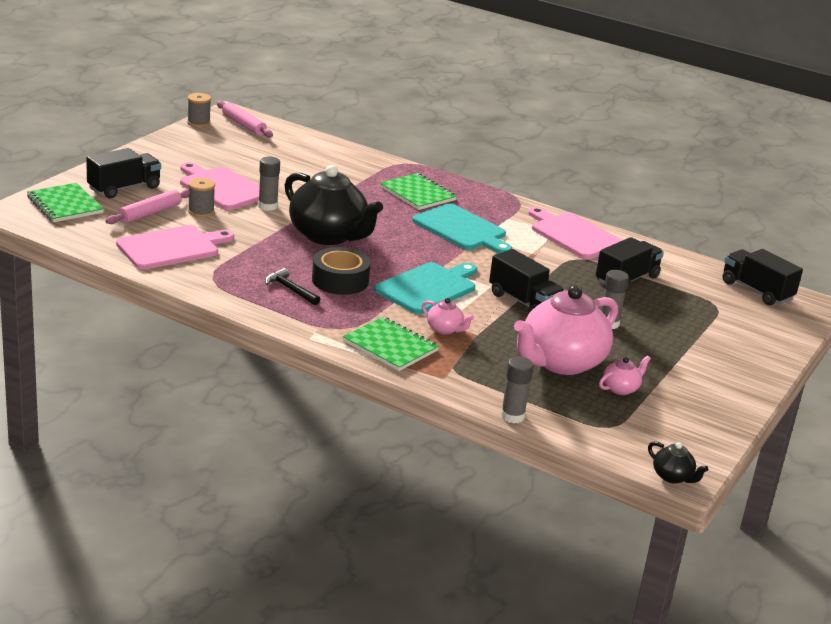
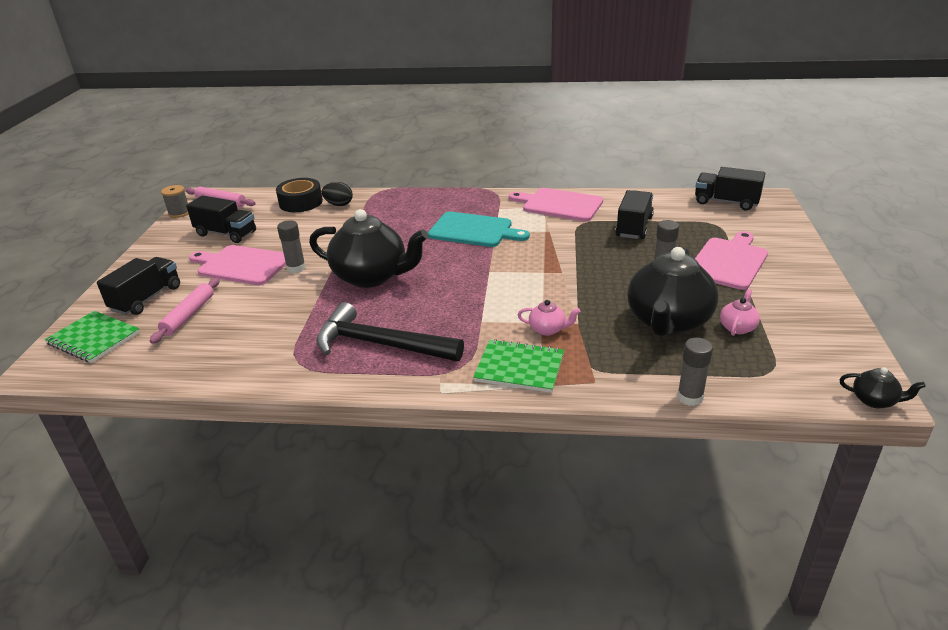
camera: 20 degrees left, 5 degrees up
(172, 247) = (234, 344): pink cutting board -> pink cutting board (728, 262)
(201, 211) = (238, 295): grey spool -> none
(290, 290) = (381, 344): black hammer -> black hammer, size x2.16
(340, 280) = (417, 317): black tape -> black tape (301, 202)
(353, 163) = (339, 204): none -> black egg
(417, 194) = (412, 213): green notebook -> none
(428, 288) = (497, 294): turquoise cutting board -> none
(524, 302) = (583, 277): black truck -> black truck (226, 234)
(561, 362) = (668, 322): pink teapot -> black teapot

